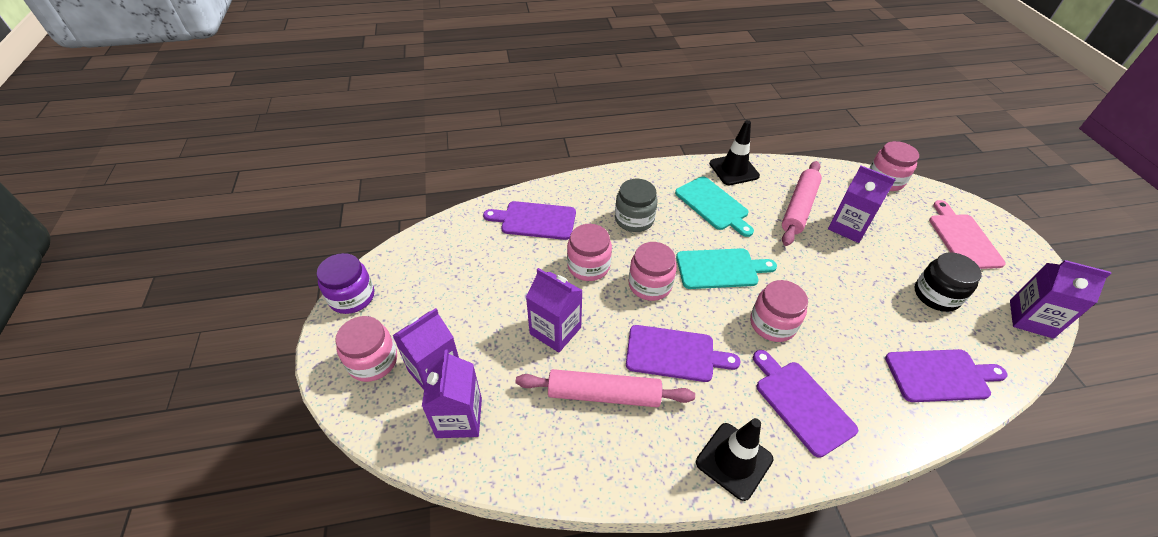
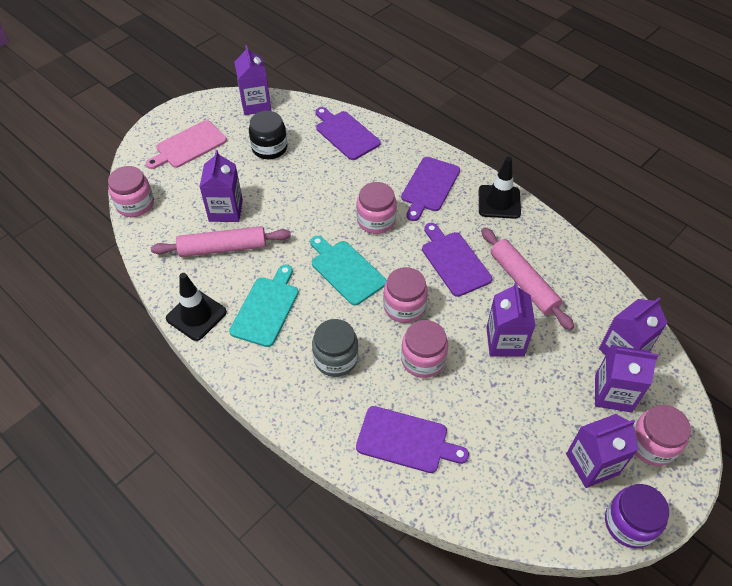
camera: 125 degrees left, 5 degrees up
(407, 308) = (592, 464): none -> purple carton
(535, 220) = (406, 441): purple cutting board -> purple cutting board turned 45 degrees counterclockwise

